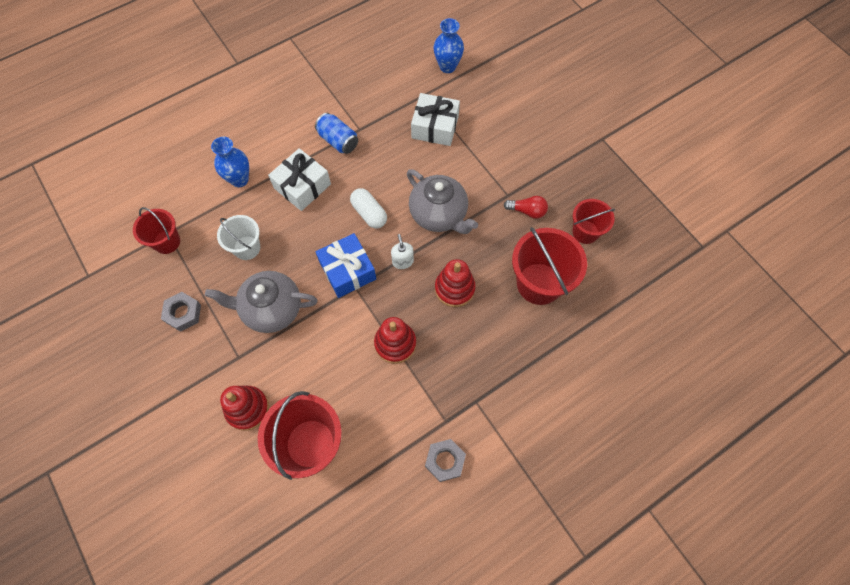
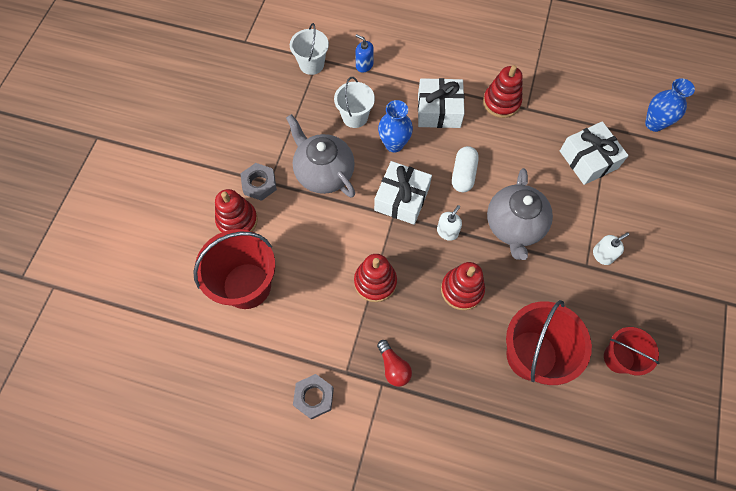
camera: 50 degrees right, 0 degrees up
(167, 242) = (311, 64): red bucket -> white bucket
(183, 313) = (269, 120): grey nut -> grey nut (259, 184)
(209, 205) = (364, 65): none -> blue soap dispenser
(239, 179) = (402, 66): blue vase -> blue vase (394, 144)
(338, 141) = (501, 102): blue can -> red stacking toy
(347, 271) = (402, 199): blue gift -> white gift
(509, 179) = (602, 255): none -> white soap dispenser
(527, 211) = (588, 293): red light bulb -> red light bulb (393, 367)

